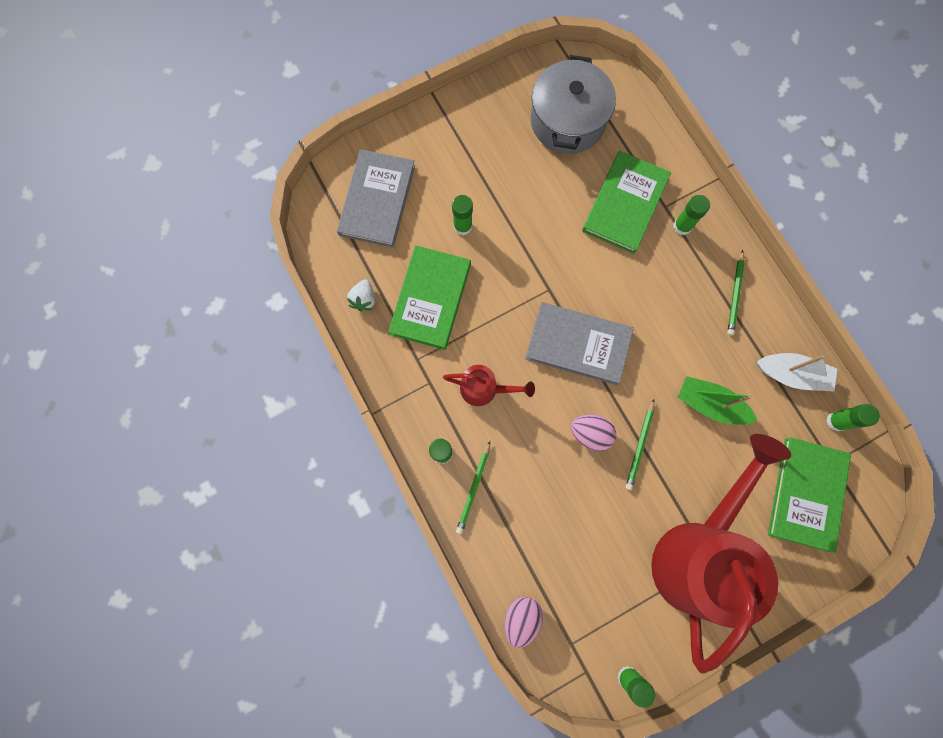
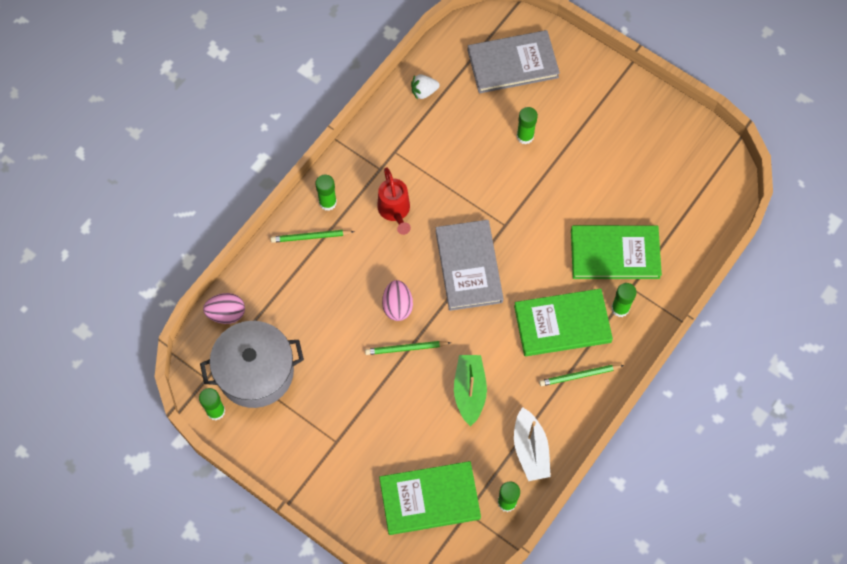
camera: 65 degrees right, 10 degrees down
(430, 299) = (449, 139): green book -> green book (562, 324)
(567, 121) = (667, 177): grey pot -> grey pot (255, 372)
(699, 552) = (340, 429): red watering can -> none

